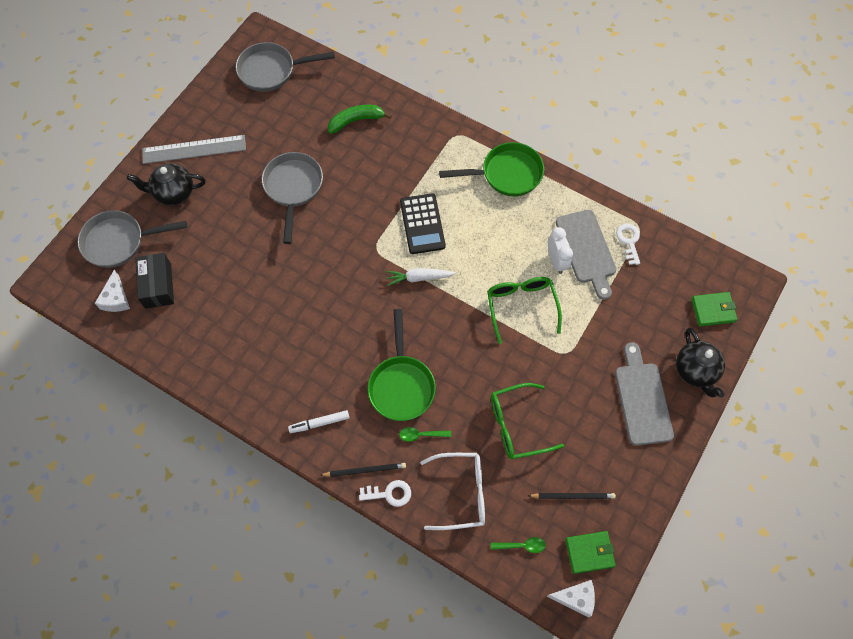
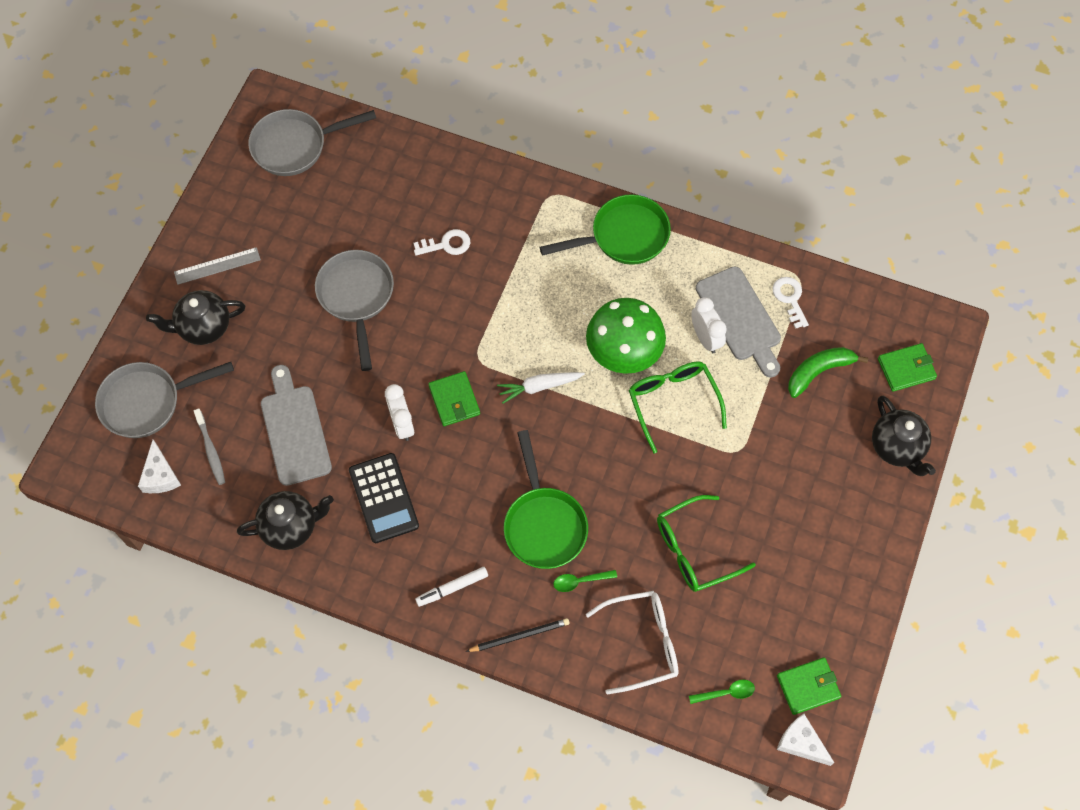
camera: 10 degrees left, 0 degrees up
(158, 286) = (211, 450): black box -> grey toothbrush
(194, 149) = (217, 266): grey ruler -> grey ruler, size x0.64
(205, 354) = (290, 527): none -> black teapot
(307, 289) = (402, 424): none -> white clock
(351, 277) = (454, 400): none -> green wallet
(356, 121) = (419, 196): green banana -> green banana (819, 371)
(389, 493) = (555, 659): white key -> white key (447, 244)
(422, 224) = (530, 317): black calculator -> black calculator (384, 498)
(489, 263) = (623, 354): none -> green mushroom
(573, 496) = (776, 623): black pencil -> none
(575, 598) = (801, 743): white cheese -> white cheese turned 135 degrees counterclockwise
(642, 399) = (839, 492): grey cutting board -> grey cutting board (295, 430)

